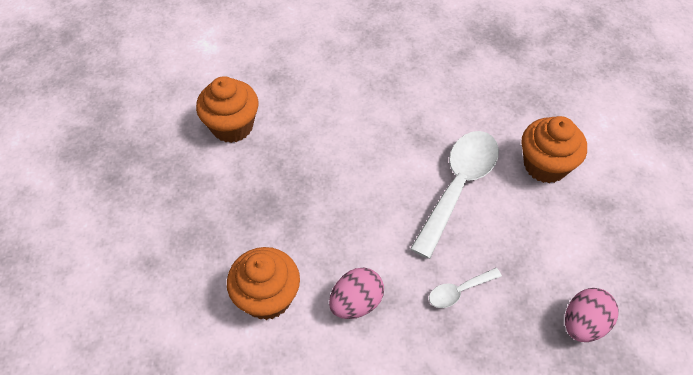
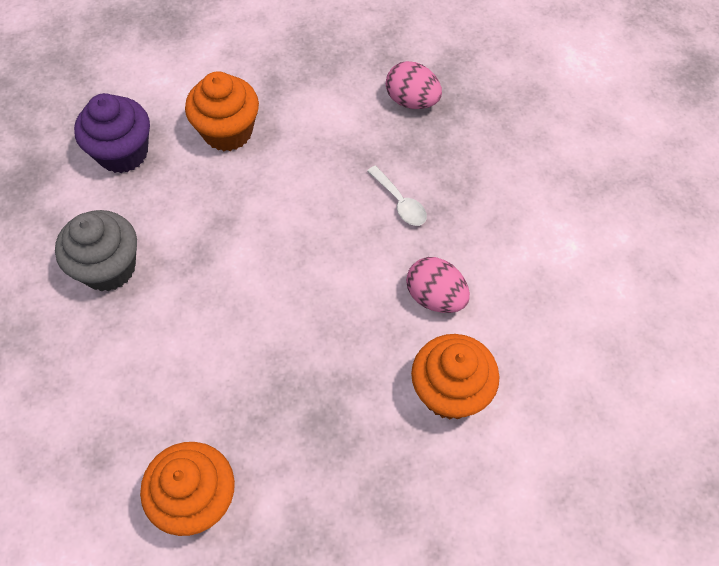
camera: 100 degrees left, 5 degrees up
(418, 84) = (108, 268): none -> grey cupcake
(458, 186) = (267, 212): white spoon -> none
(524, 94) = (123, 153): none -> purple cupcake

